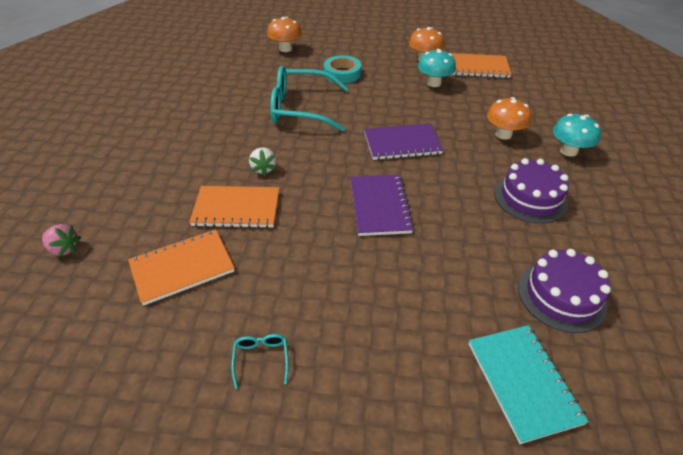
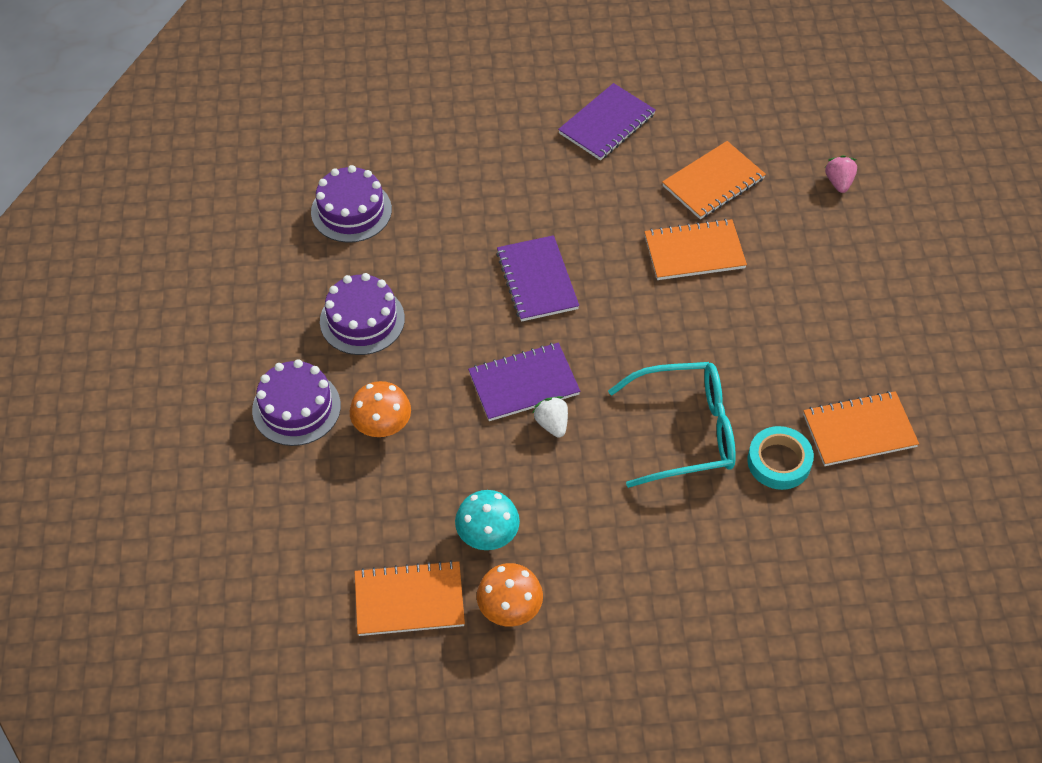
camera: 170 degrees right, 10 degrees up
(64, 248) = (839, 182): pink strawberry -> pink strawberry turned 75 degrees clockwise
(193, 96) = (859, 430): none -> orange notebook
(261, 359) = (607, 124): turquoise glasses -> purple notebook
(263, 168) = (690, 311): white strawberry -> white strawberry (552, 424)
(285, 49) = (775, 597): orange mushroom -> none
(342, 73) = (648, 536): turquoise tape -> turquoise tape (779, 462)
(523, 382) = (397, 139): turquoise notebook -> none
(568, 151) = (296, 408): turquoise mushroom -> purple cake

